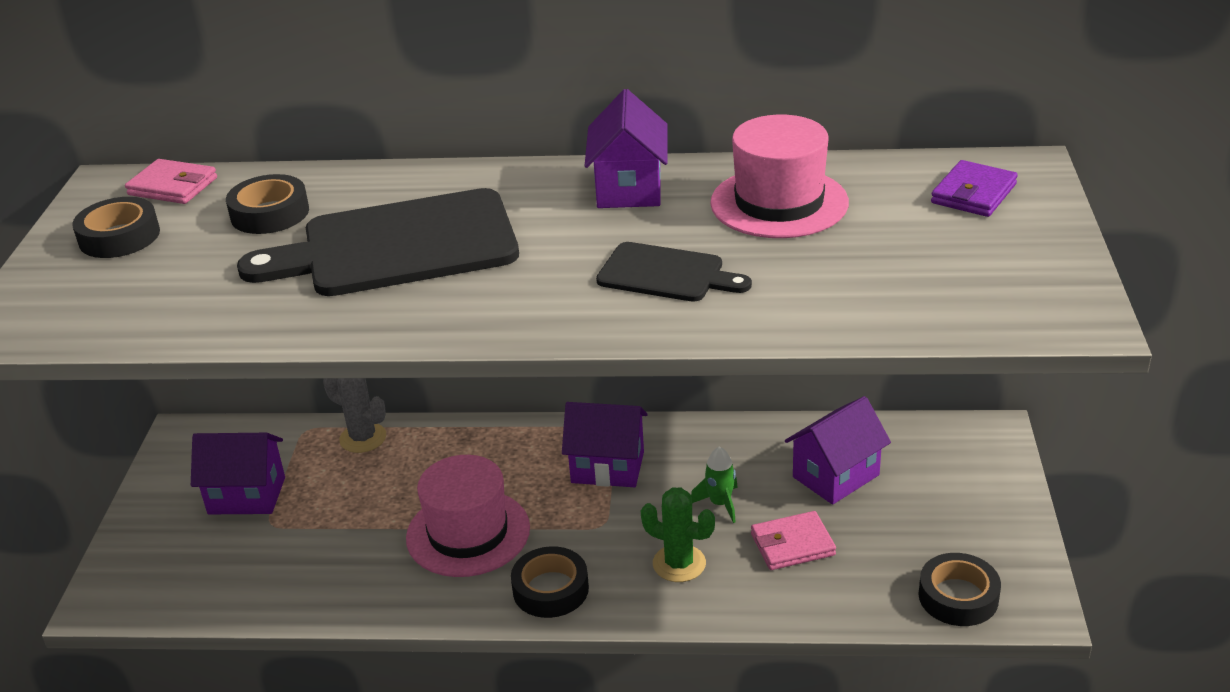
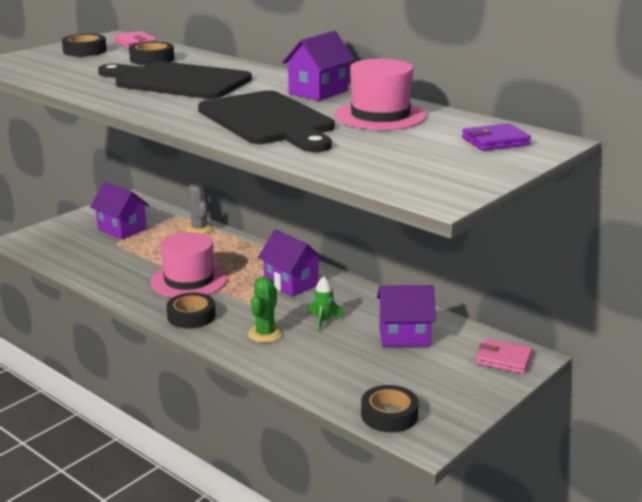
camera: 35 degrees right, 10 degrees down
(666, 274) = (268, 121): black cutting board -> black cutting board, size x1.89
(679, 563) = (265, 334): green cactus -> green cactus turned 45 degrees clockwise
(792, 545) = (334, 352): pink wallet -> pink wallet (504, 359)

